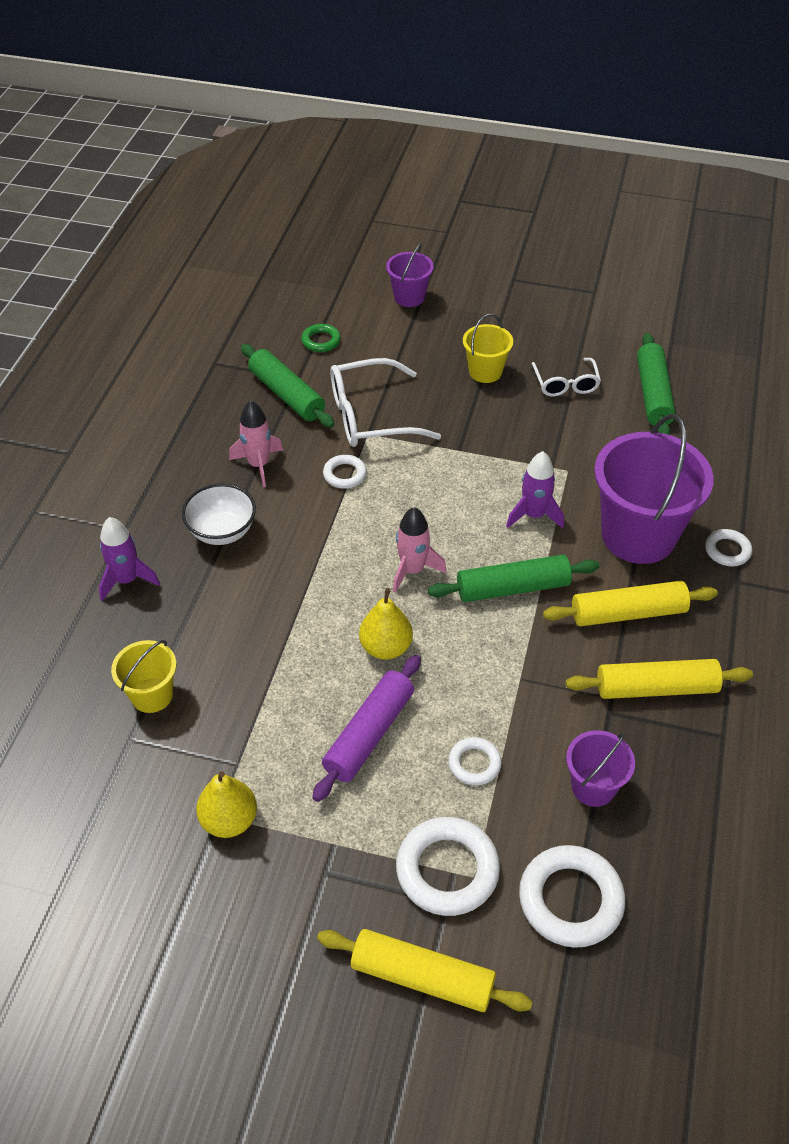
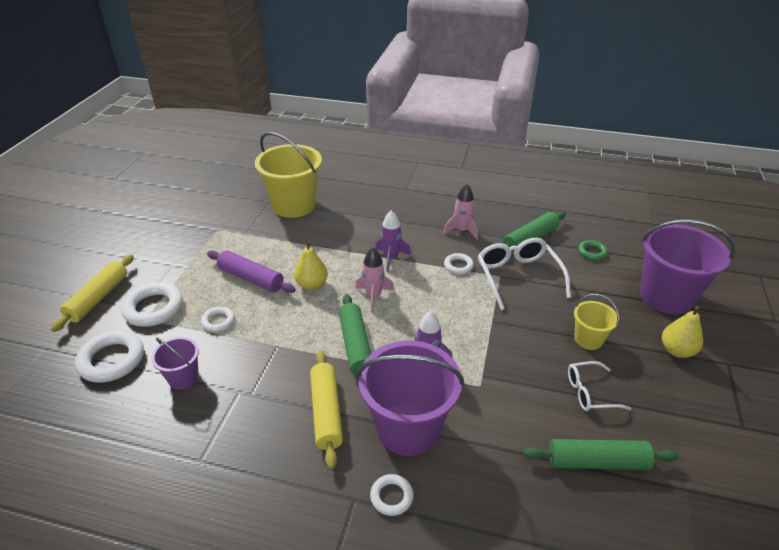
camera: 90 degrees right, 10 degrees down
(127, 580) = (370, 192): purple rocket -> purple rocket (391, 258)
(152, 695) = (294, 205): yellow bucket -> yellow bucket, size x1.98
(222, 531) = (405, 220): white bowl -> none
(229, 820) = (213, 233): yellow pear -> yellow pear (676, 350)
(409, 297) = (666, 296): purple bucket -> purple bucket, size x1.98
(656, 688) = (253, 422): yellow rolling pin -> none

